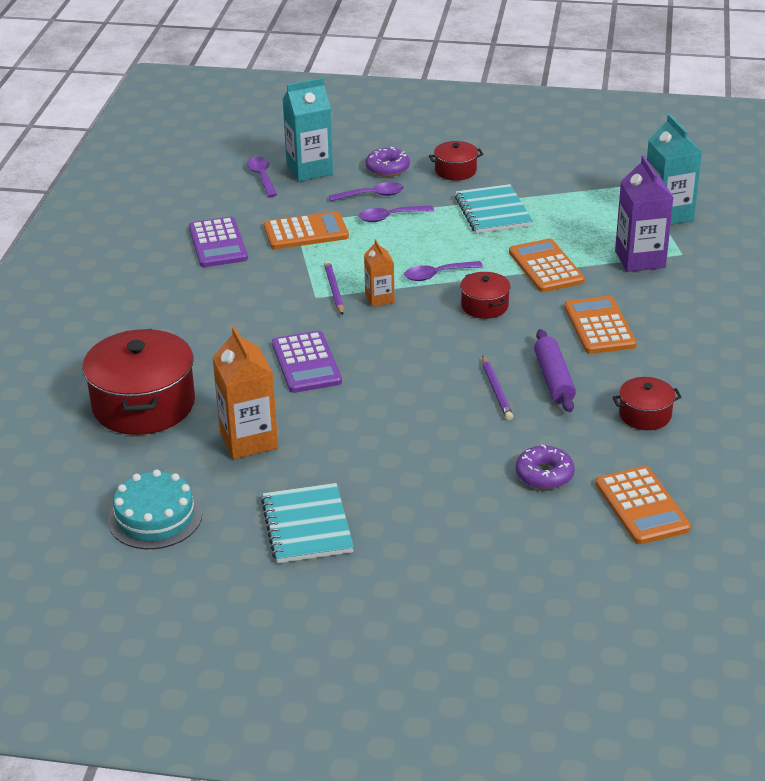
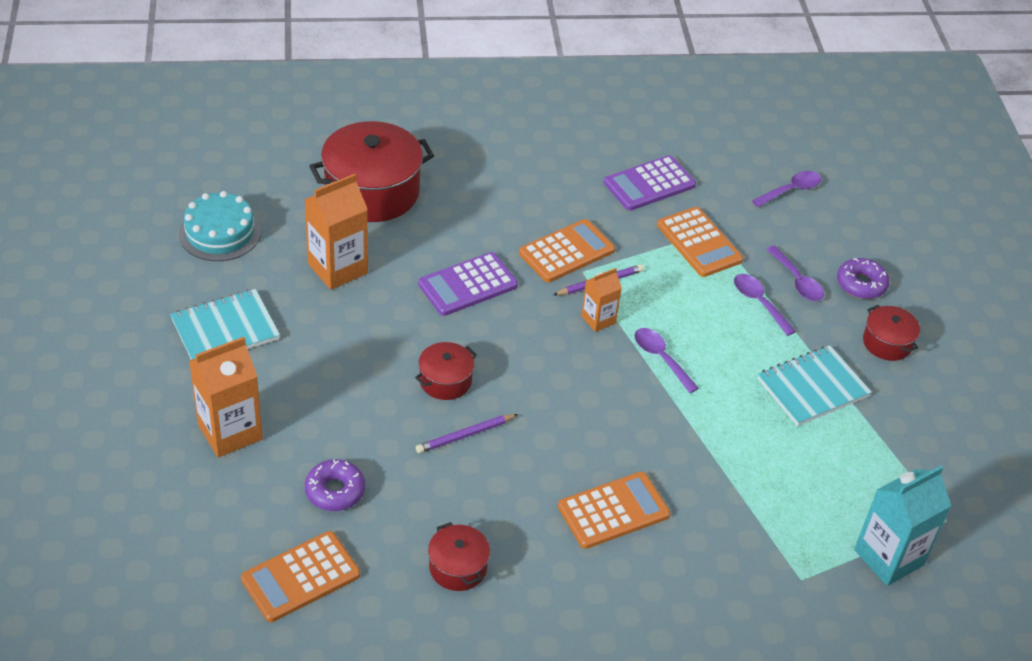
camera: 70 degrees right, 10 degrees up
(309, 170) = (824, 223): turquoise carton -> none
(452, 535) = (230, 432): none -> orange carton
(484, 306) = (616, 406): red pot -> red pot (445, 381)
(546, 267) = (716, 449): orange calculator -> orange calculator (566, 252)
(554, 379) = (500, 481): purple rolling pin -> none
(640, 259) = (770, 537): purple carton -> none

